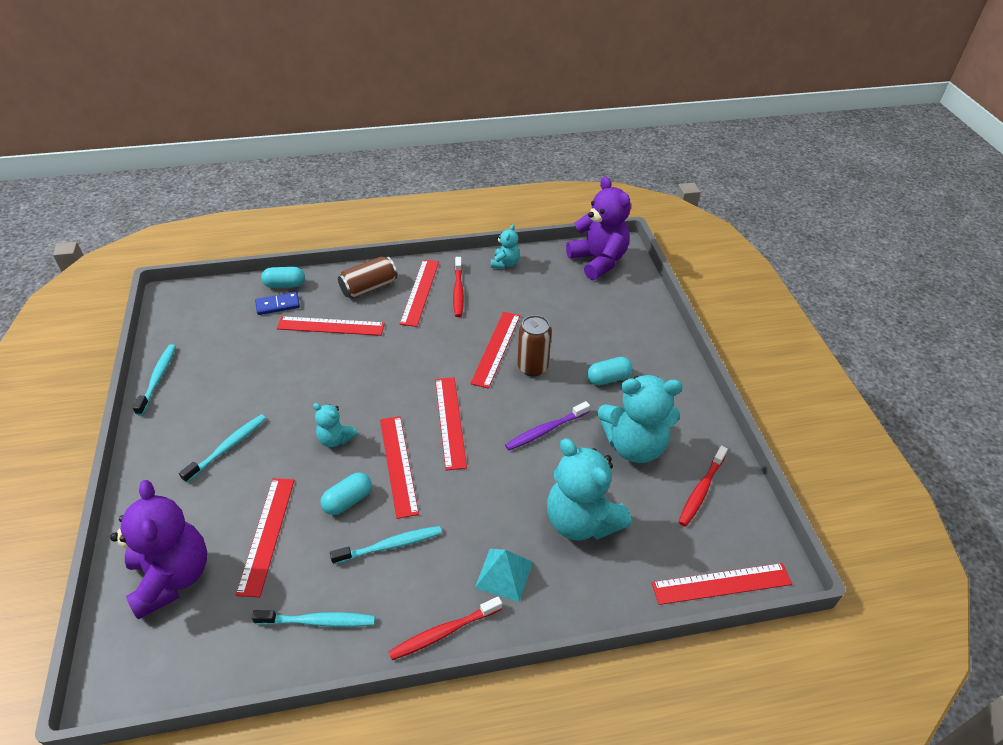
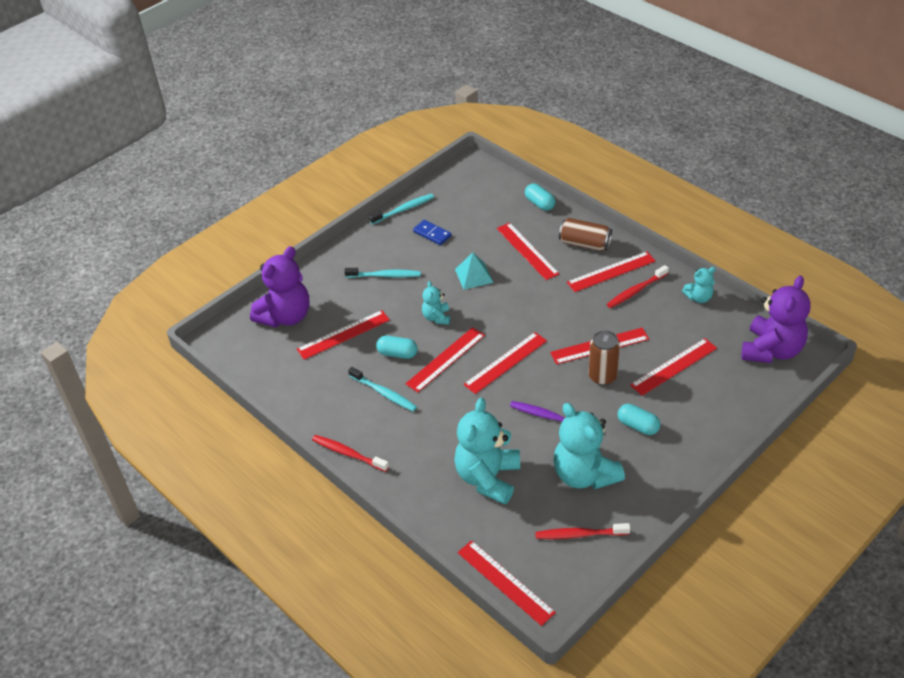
camera: 60 degrees right, 0 degrees up
(278, 305) = (518, 214): blue domino -> blue domino (432, 234)
(318, 621) = (310, 394): turquoise toothbrush -> none
(504, 574) = (411, 460): turquoise pyramid -> turquoise pyramid (474, 276)
(563, 319) = (673, 366): none -> red ruler

